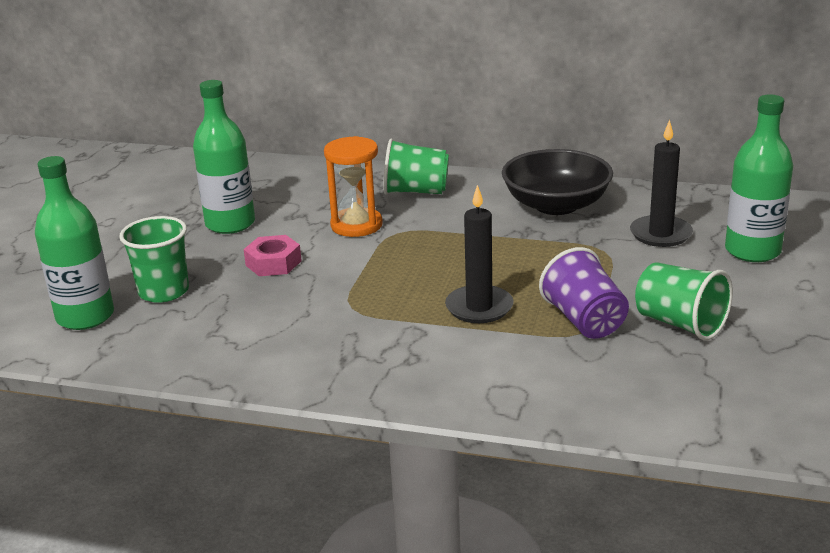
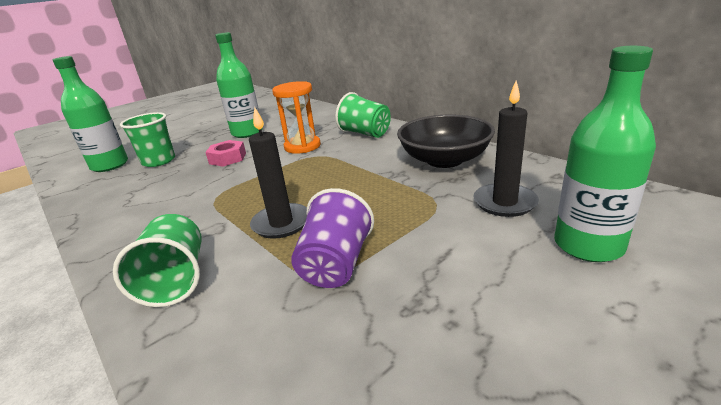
camera: 35 degrees right, 0 degrees up
(680, 324) = (416, 303): green cup -> green cup (176, 280)

